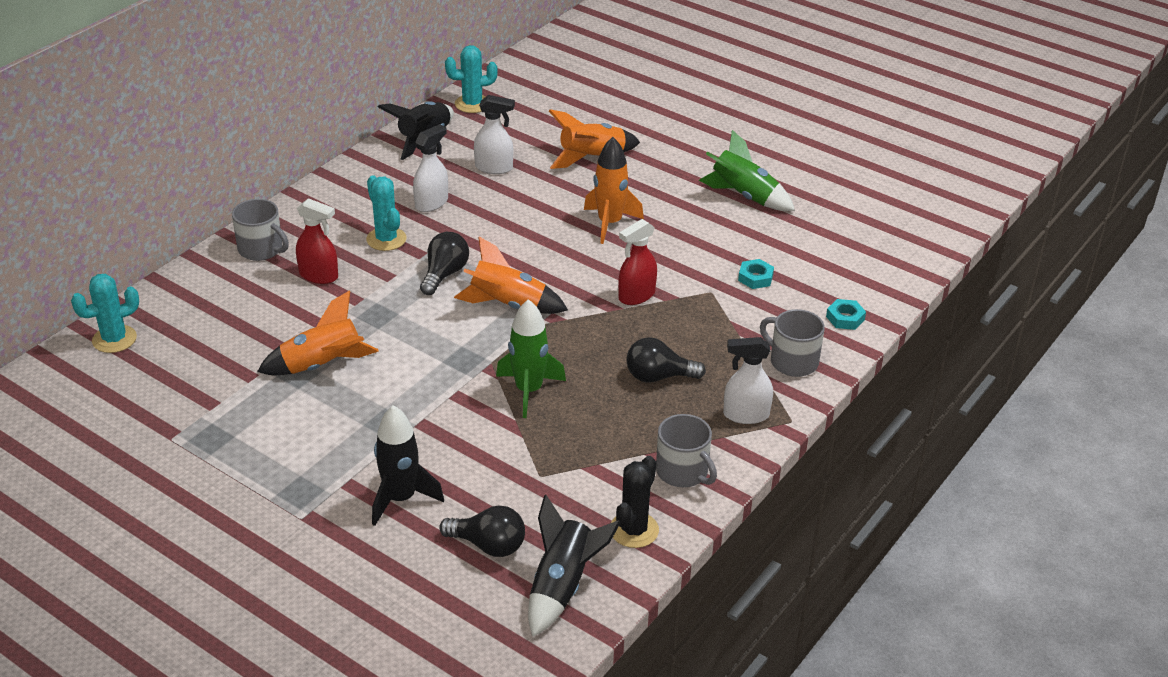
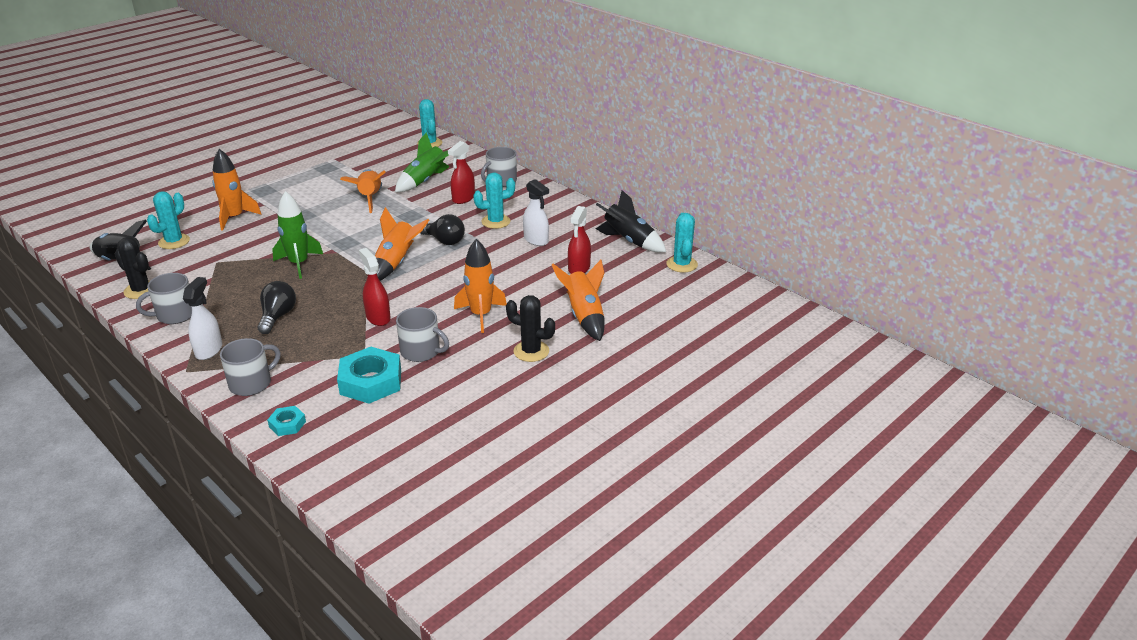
camera: 100 degrees right, 5 degrees down
(400, 498) = (234, 218): black rocket -> orange rocket
(488, 545) = (174, 242): black light bulb -> turquoise cactus
(494, 168) = (579, 268): white spray bottle -> red spray bottle
(666, 184) = (531, 351): none -> black cactus
(691, 253) = (421, 351): none -> grey mug
(744, 196) = (498, 395): green rocket -> green rocket (425, 181)
(755, 278) = (370, 381): turquoise nut -> turquoise nut, size x2.00

